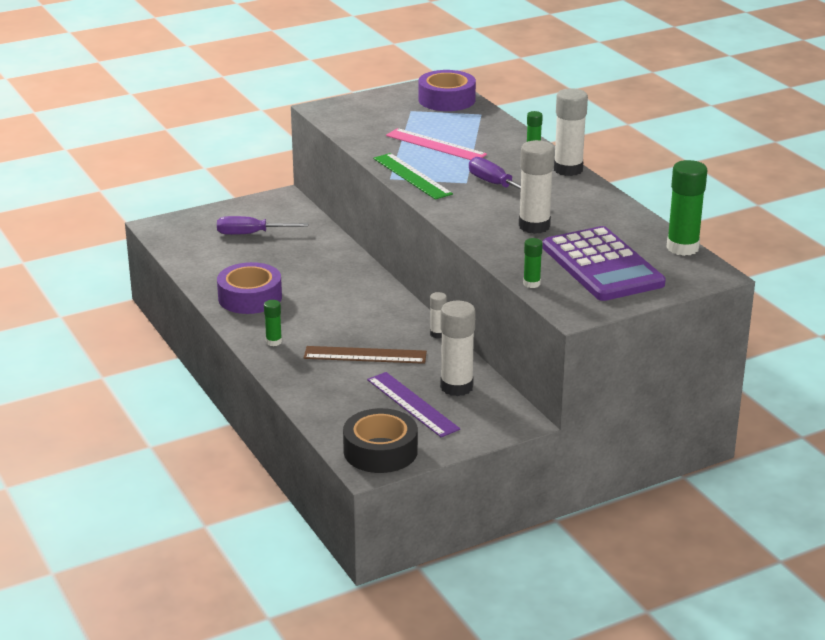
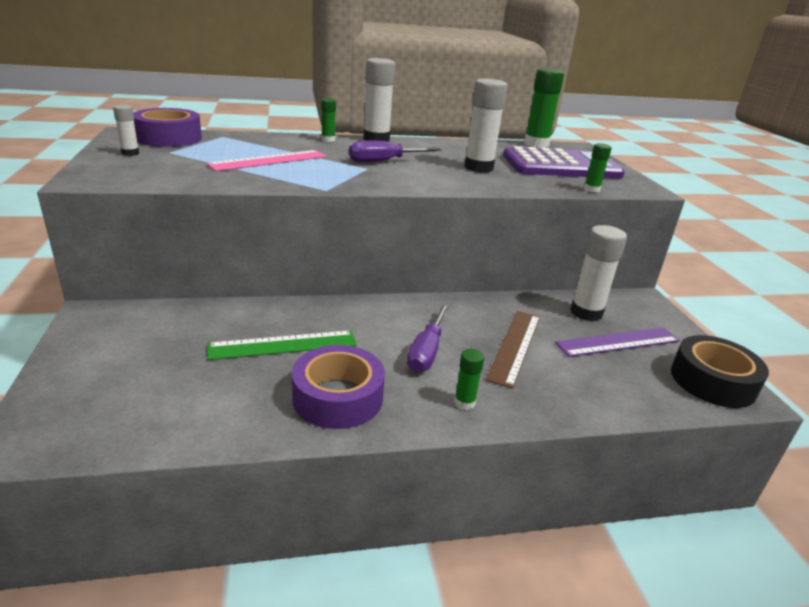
camera: 75 degrees left, 0 degrees up
(251, 234) = (161, 358): purple screwdriver -> purple screwdriver (427, 351)
(412, 176) = (331, 181): green ruler -> green ruler (283, 345)
(438, 334) = (484, 299): white glue stick -> white glue stick (130, 153)

